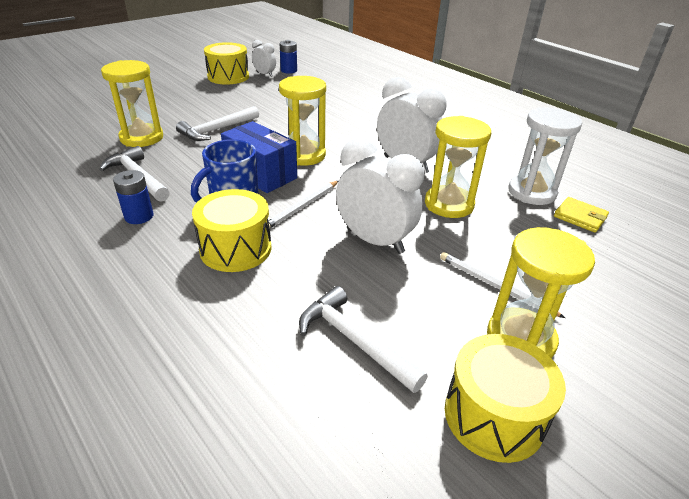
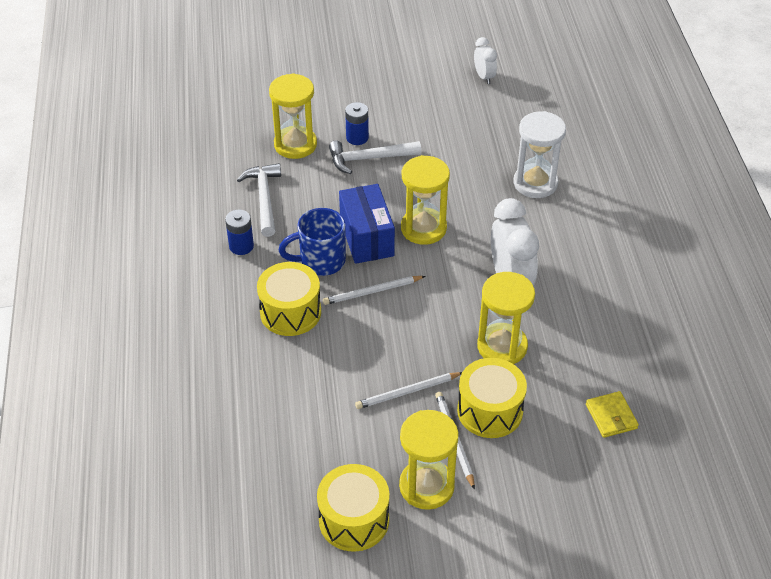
camera: 35 degrees right, 10 degrees up
(228, 77) = (440, 68): yellow drum -> yellow drum (490, 411)
(289, 70) = (517, 78): blue battery -> blue battery (357, 138)
(354, 340) = (313, 428): white hammer -> none
(375, 241) = (401, 354): white clock -> none
(412, 266) = (408, 392): none -> white pencil
(532, 192) = (598, 369): white hourglass -> white hourglass (535, 183)

